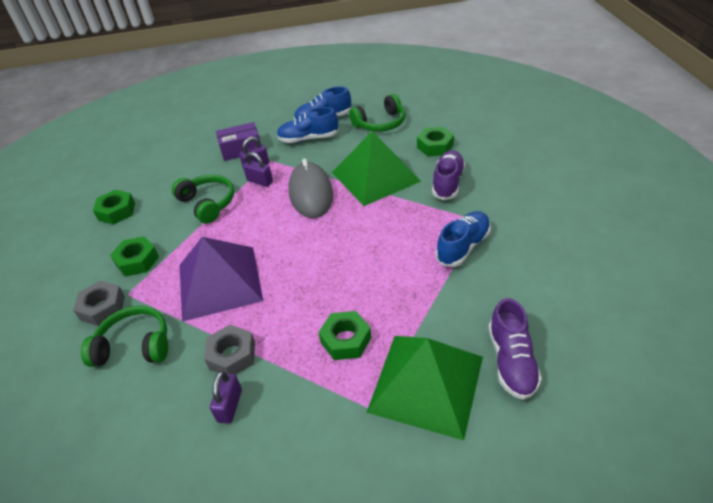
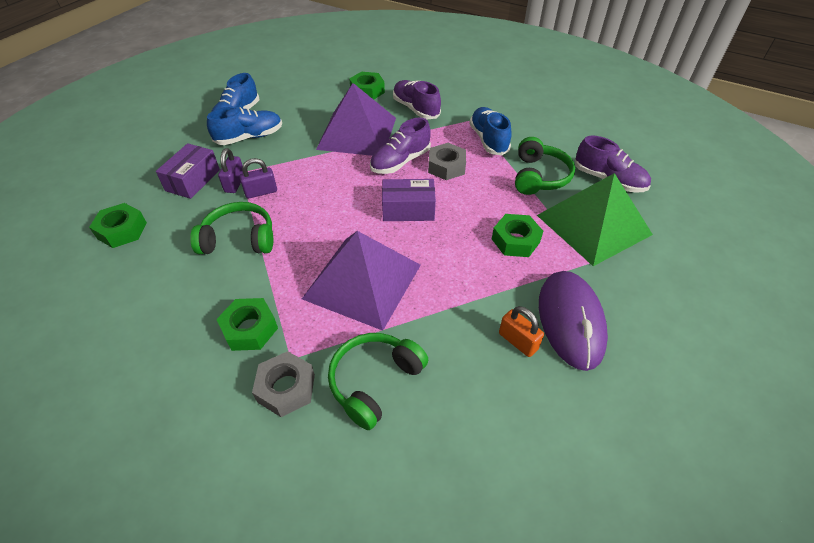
camera: 55 degrees left, 5 degrees up
(117, 211) = (138, 313): green nut -> green nut (122, 230)
(230, 406) = (518, 341): purple padlock -> orange padlock
(232, 355) = (463, 314): grey nut -> grey nut (446, 167)
(280, 430) = (570, 321): none -> purple mouse
(308, 139) = (249, 137): blue shoe -> blue shoe turned 150 degrees counterclockwise
(311, 193) = (325, 173): grey mouse -> none
(317, 257) = (408, 209): none -> purple box
(368, 218) = (400, 162): none -> purple shoe
(375, 176) = (357, 133): green pyramid -> purple pyramid
(380, 123) = (296, 96): green headphones -> green headphones (539, 176)

